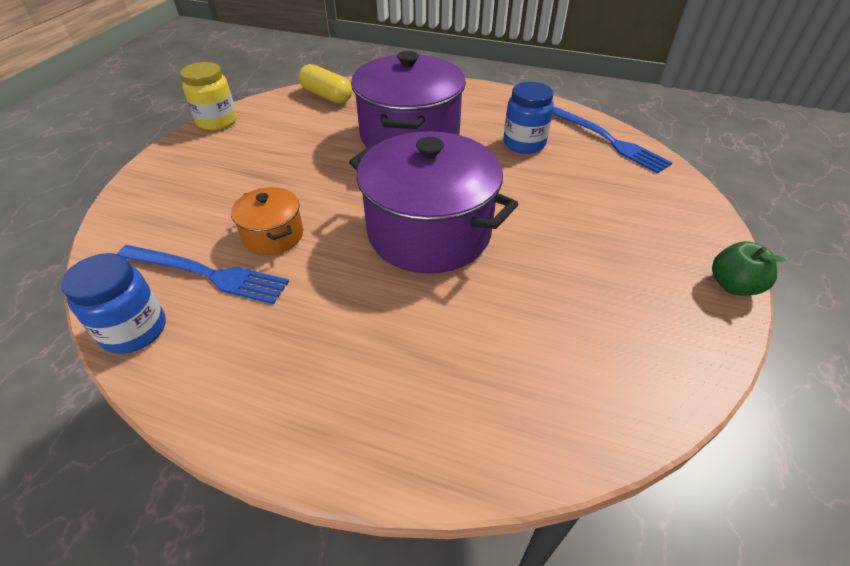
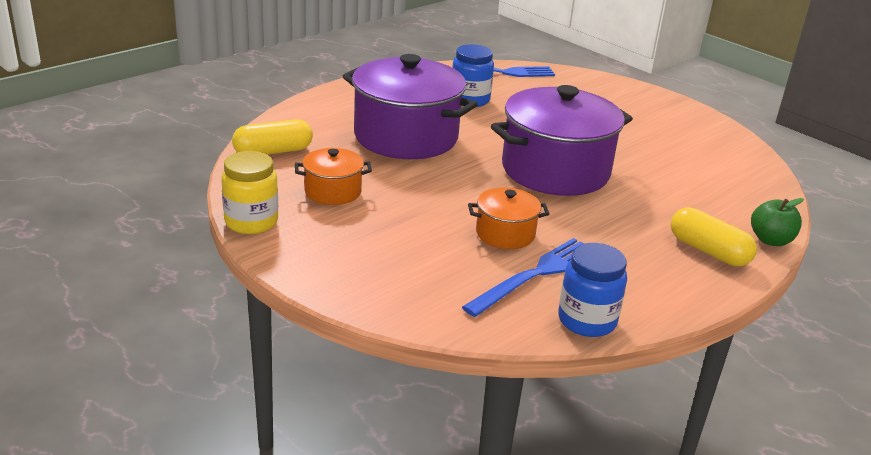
camera: 65 degrees left, 15 degrees down
(285, 135) = (333, 191): none -> orange pot
(334, 403) = (708, 251): none -> yellow capsule
(733, 285) = (679, 103): green apple -> green apple (770, 240)

